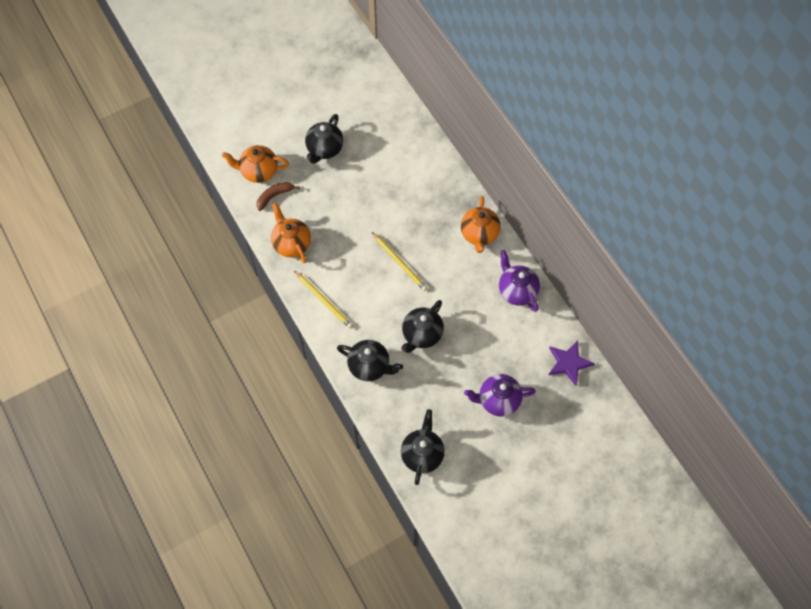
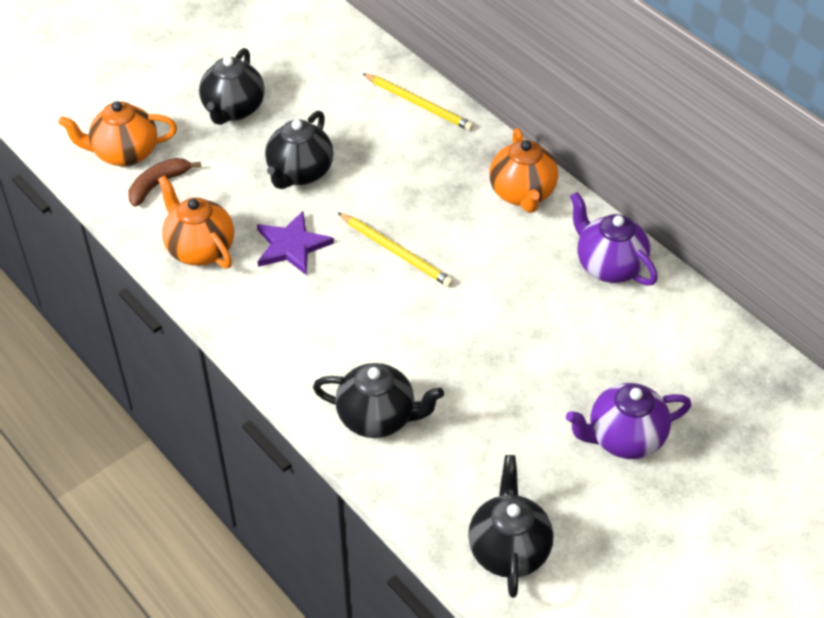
camera: 10 degrees left, 15 degrees down
(324, 301) = (273, 326): yellow pencil -> yellow pencil (419, 104)
(422, 335) = (460, 354): black teapot -> black teapot (300, 173)
(568, 363) = (731, 361): purple star -> purple star (292, 245)

